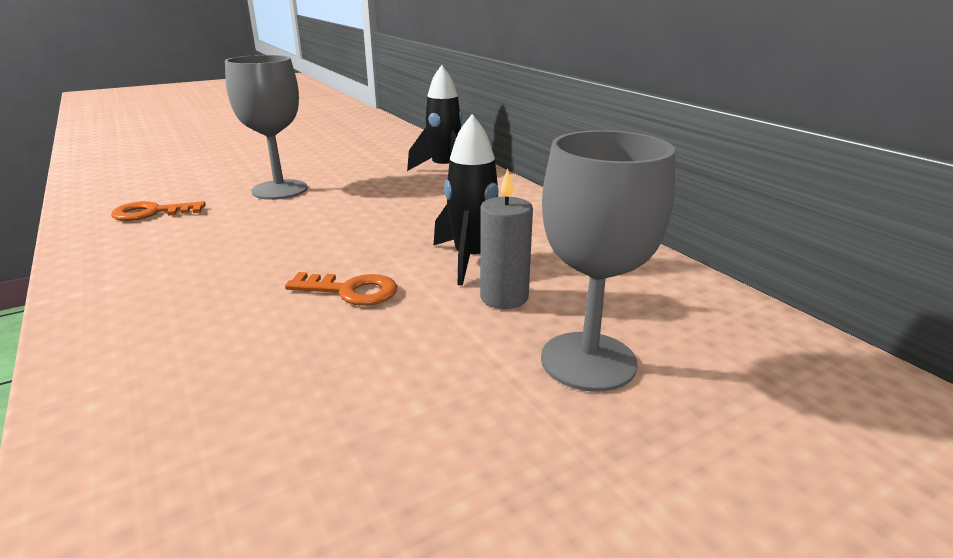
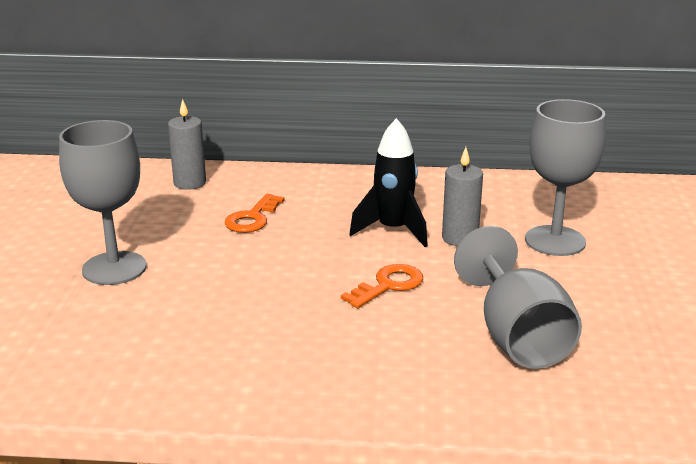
camera: 55 degrees left, 0 degrees up
(152, 213) = (72, 347): orange key -> orange key (252, 218)
(294, 406) = (516, 336): none -> grey goblet
(444, 170) = (190, 183): black rocket -> grey candle

